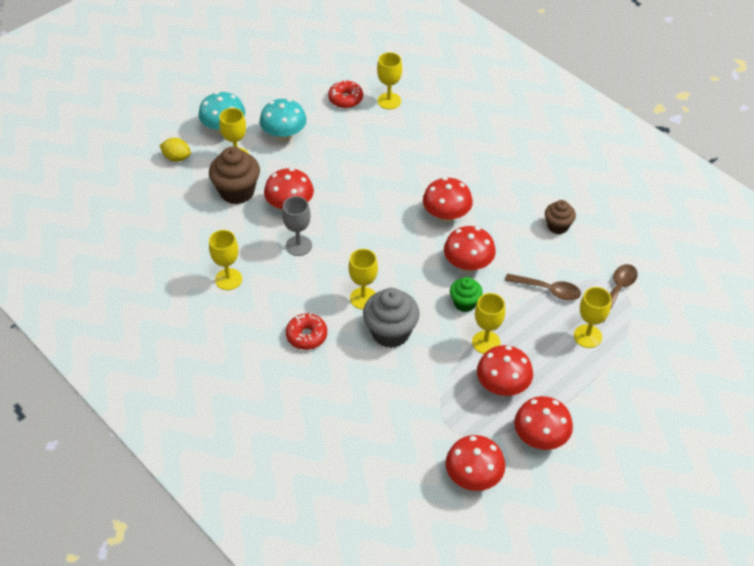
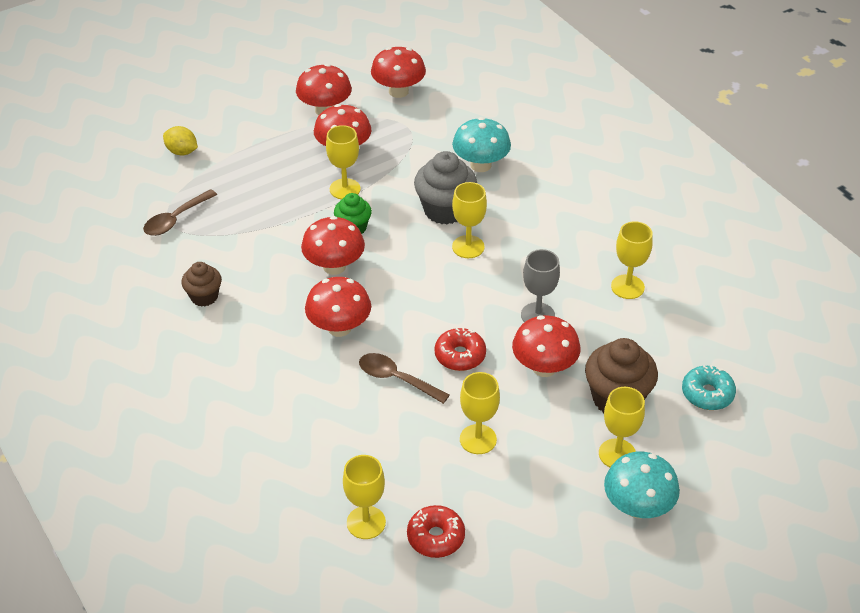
camera: 170 degrees left, 5 degrees down
(172, 203) = (707, 394): none -> turquoise donut
(177, 158) = (708, 465): yellow lemon -> yellow lemon (182, 152)
(284, 136) = (543, 481): turquoise mushroom -> turquoise mushroom (480, 165)
(306, 336) = (539, 218): red donut -> red donut (460, 355)
(548, 290) = (253, 229): brown spoon -> brown spoon (396, 379)
(587, 336) = (234, 181): yellow goblet -> yellow goblet (478, 439)

